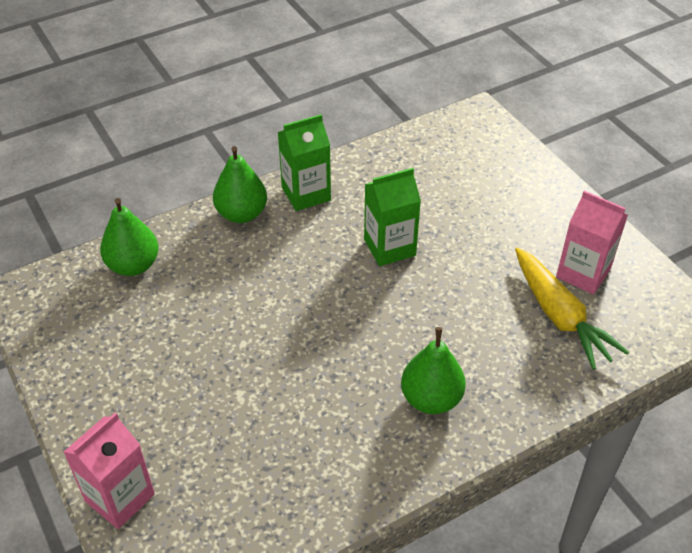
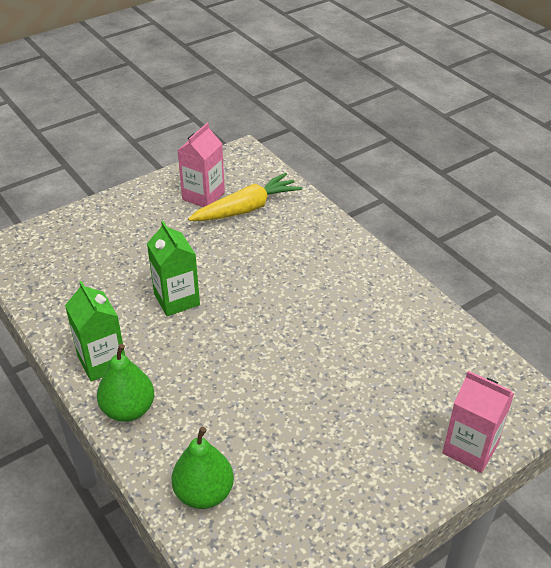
camera: 95 degrees left, 5 degrees down
(431, 399) = (333, 271): green pear -> none

